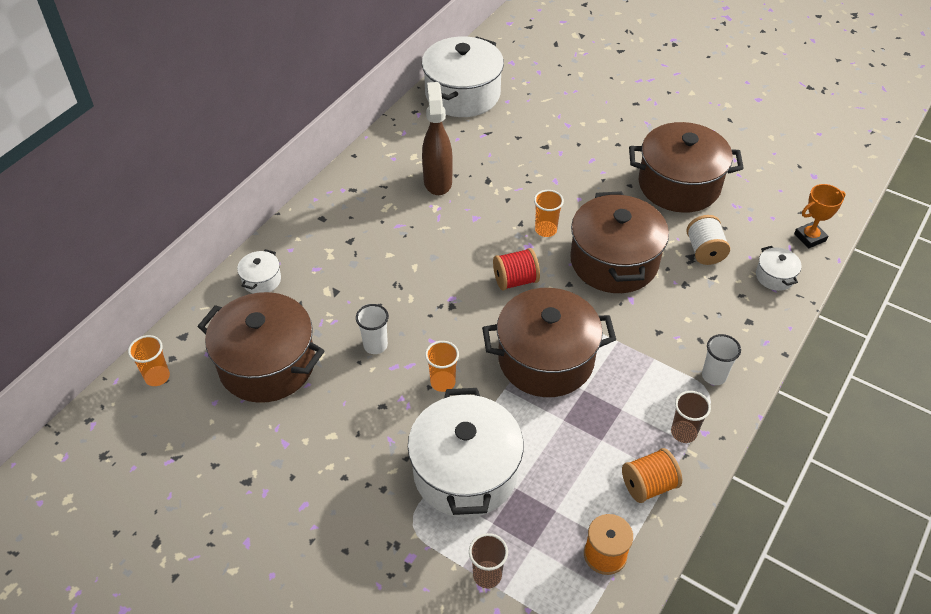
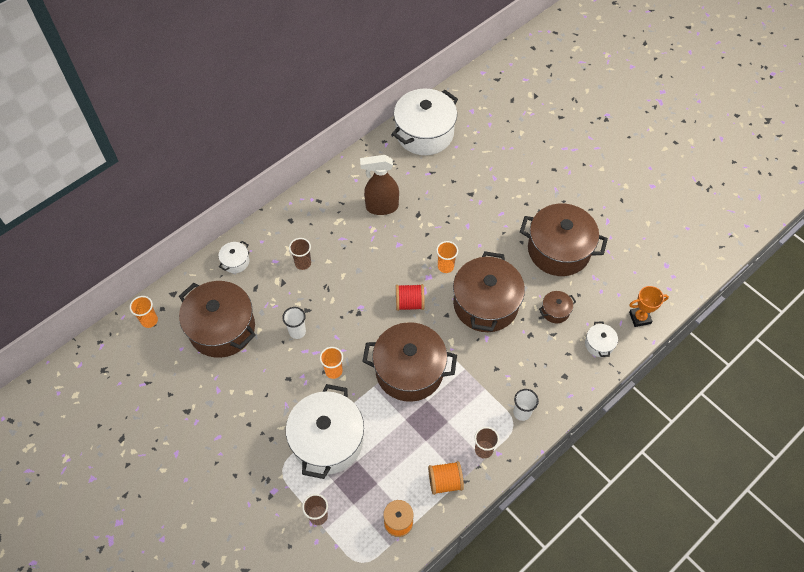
camera: 15 degrees right, 10 degrees up
(355, 263) = (303, 263): none -> brown cup
(437, 181) = (381, 207): brown spray bottle -> brown spray bottle turned 105 degrees counterclockwise
(704, 251) = (555, 311): white spool -> brown pot

